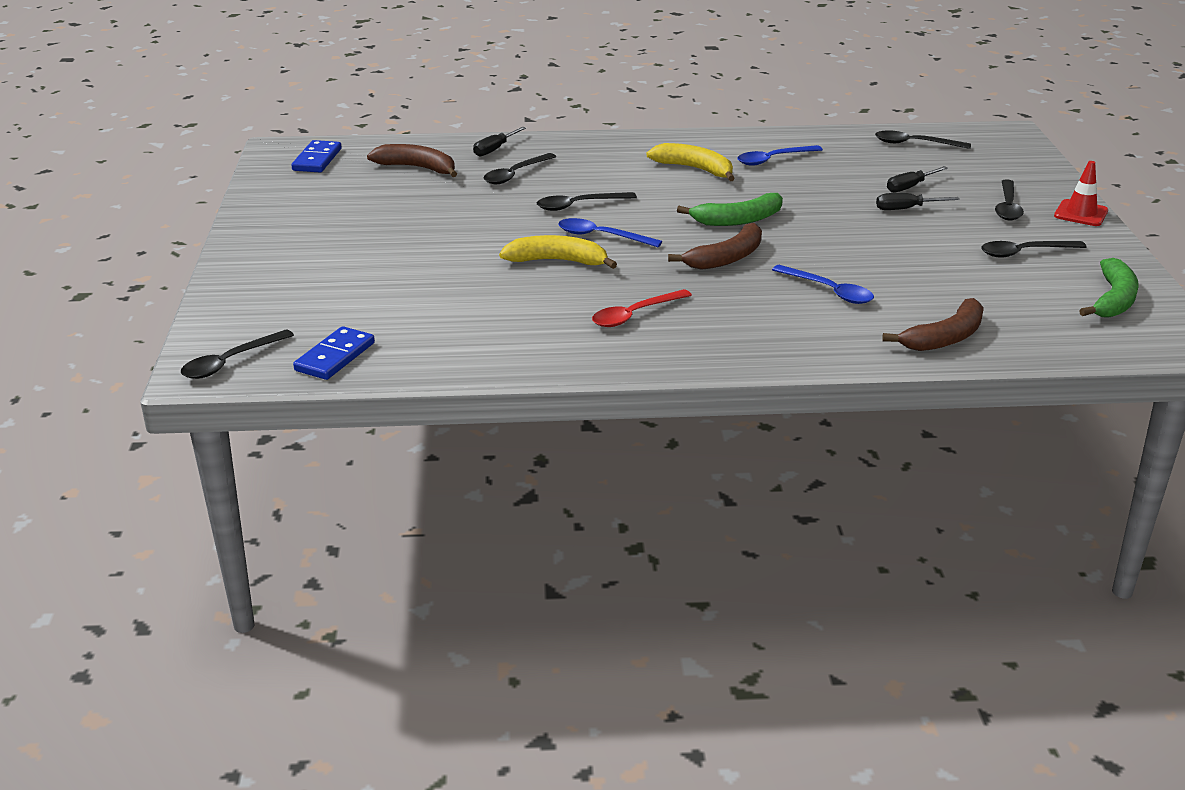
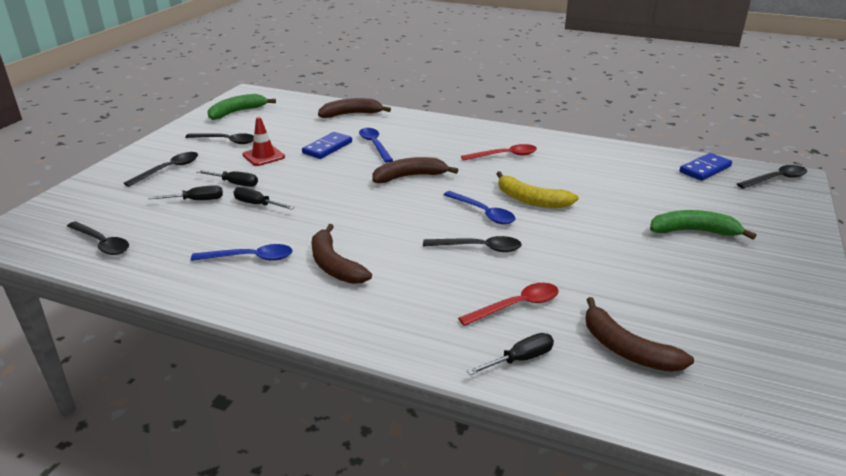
camera: 155 degrees left, 0 degrees up
(317, 160) = (765, 407): blue domino -> blue domino (327, 148)
(515, 174) = (516, 306): black spoon -> red spoon
(695, 169) = (334, 265): yellow banana -> brown banana
(738, 220) = (365, 203): green banana -> green banana (694, 231)
(844, 196) = (257, 204): none -> black screwdriver
(1081, 213) = (137, 155): red traffic cone -> red traffic cone (263, 156)

